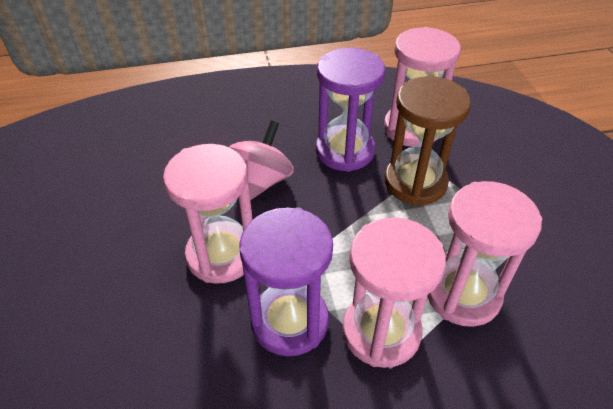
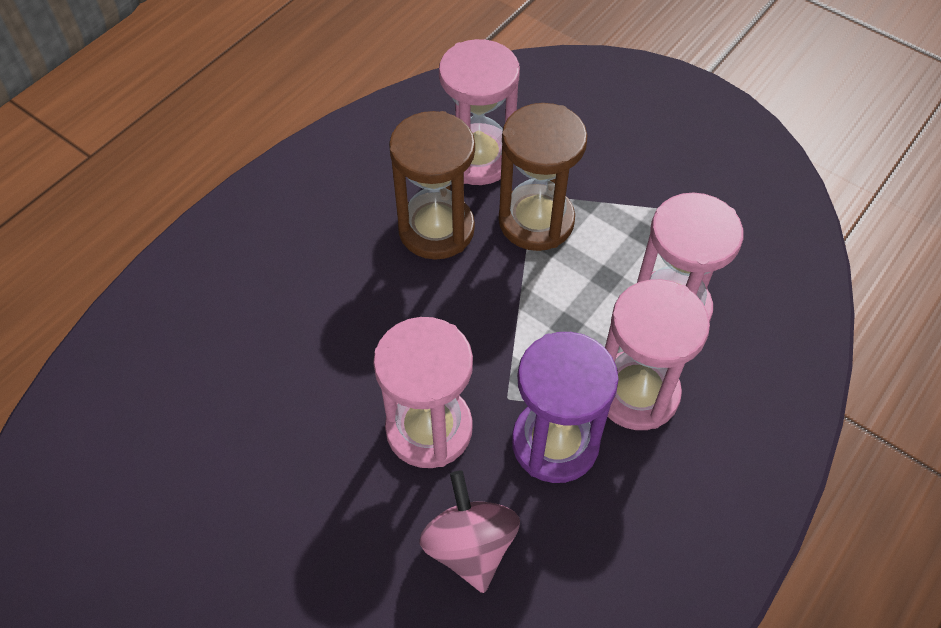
camera: 40 degrees left, 10 degrees up
(262, 181) = (386, 322): pink spinning top -> pink spinning top (470, 546)
(345, 151) = (436, 229): purple hourglass -> brown hourglass

